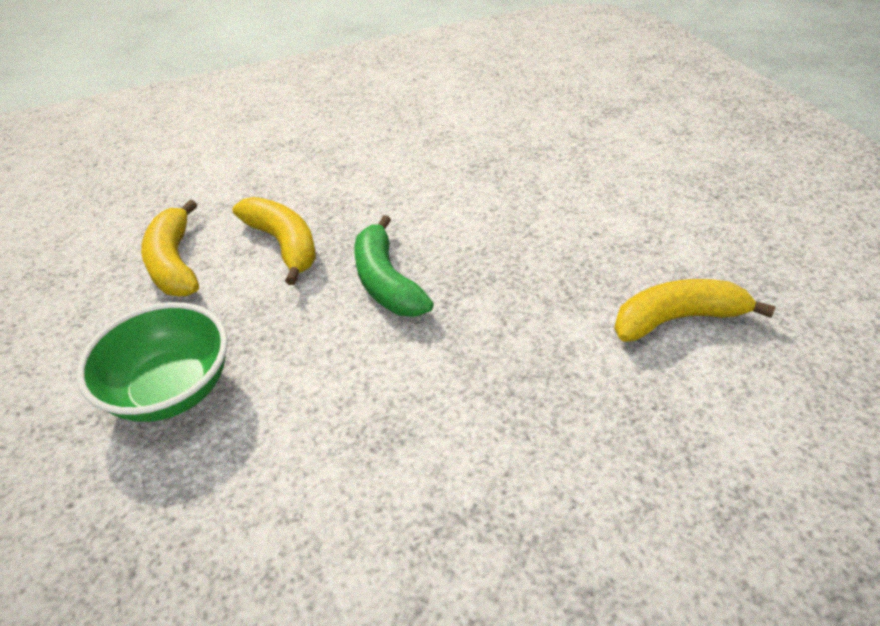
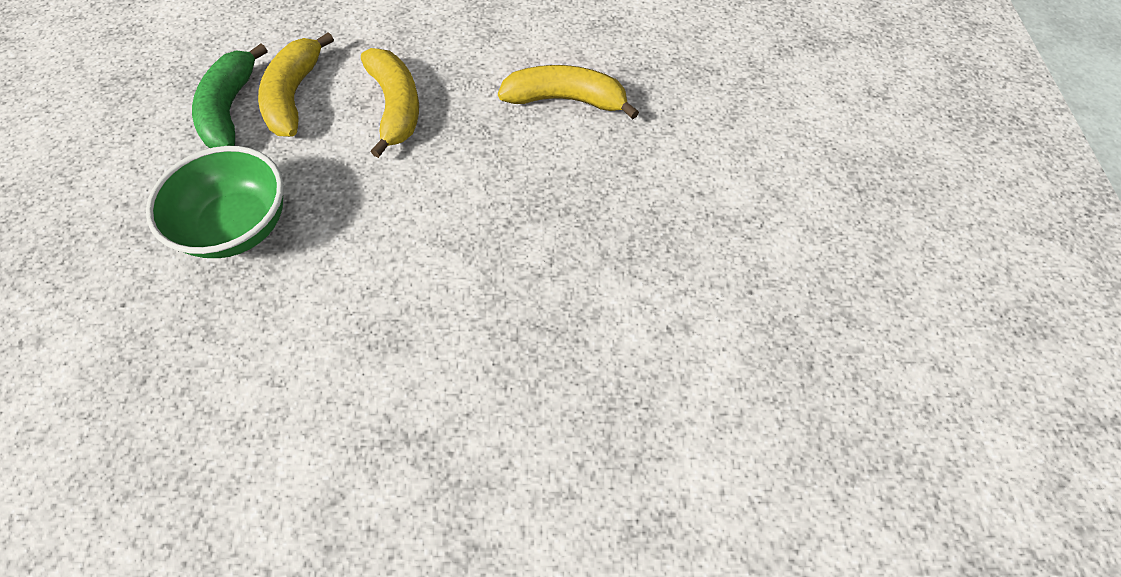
camera: 20 degrees right, 15 degrees up
(386, 282) = (466, 180): green banana -> green banana (230, 110)
(677, 319) = (720, 319): yellow banana -> yellow banana (566, 100)

